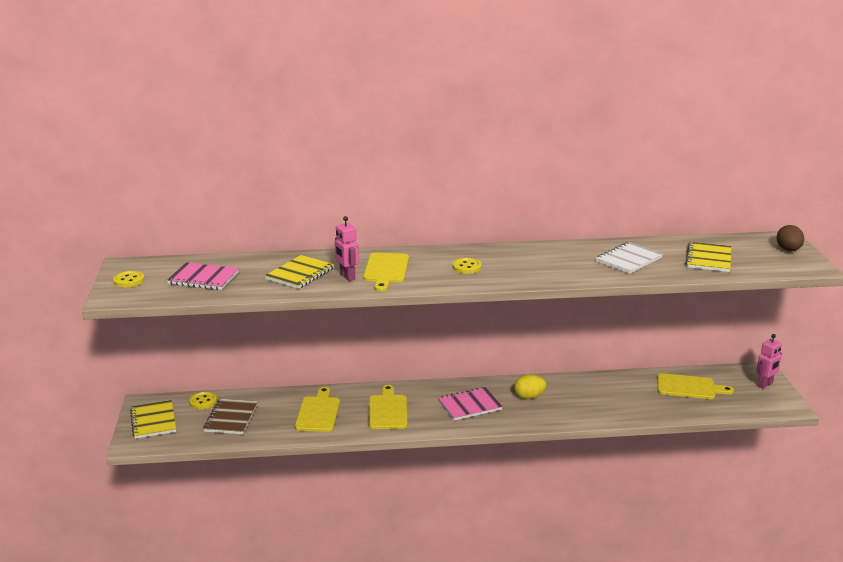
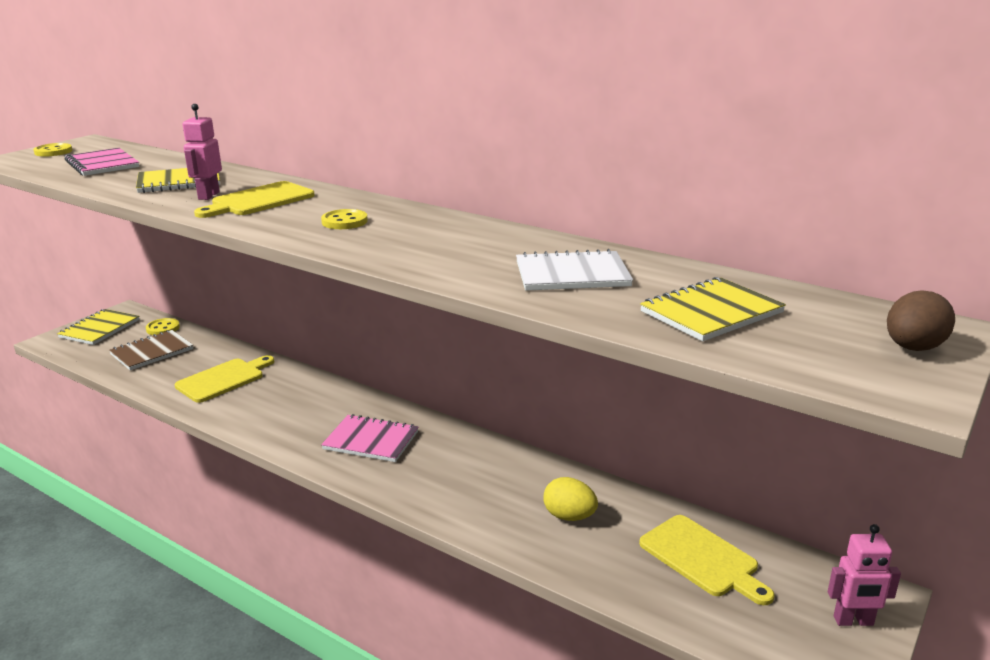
camera: 40 degrees right, 0 degrees up
(388, 410) = (284, 406): yellow cutting board -> none
(529, 397) = (454, 463): yellow egg -> yellow egg (569, 516)

